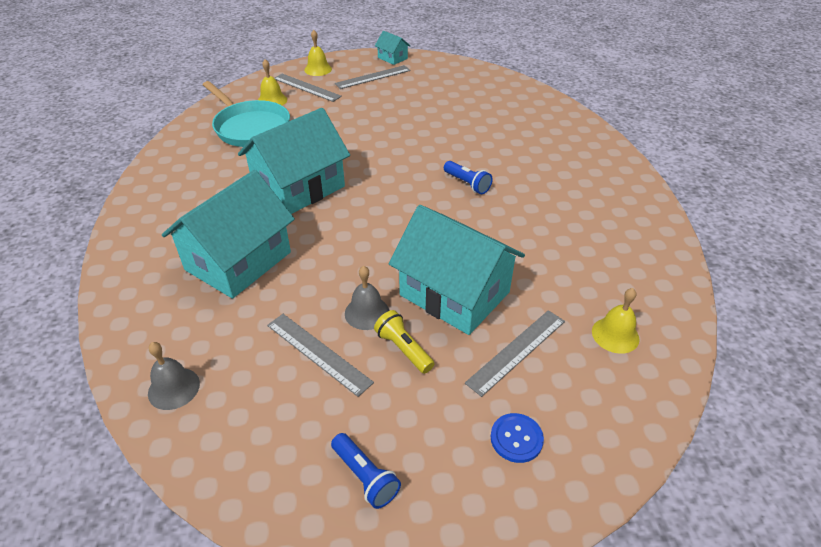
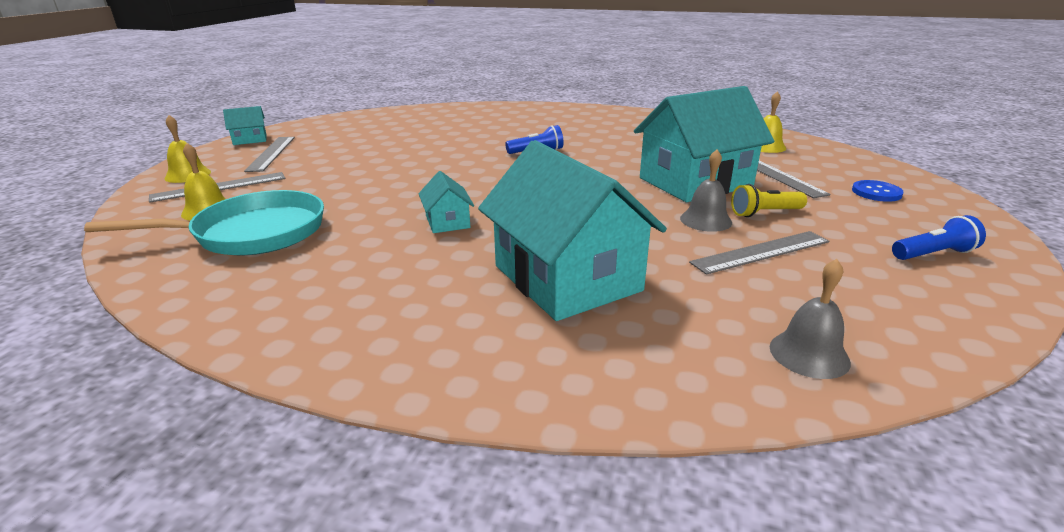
camera: 65 degrees left, 15 degrees down
(299, 187) = (447, 222): turquoise house -> turquoise house, size x0.44

